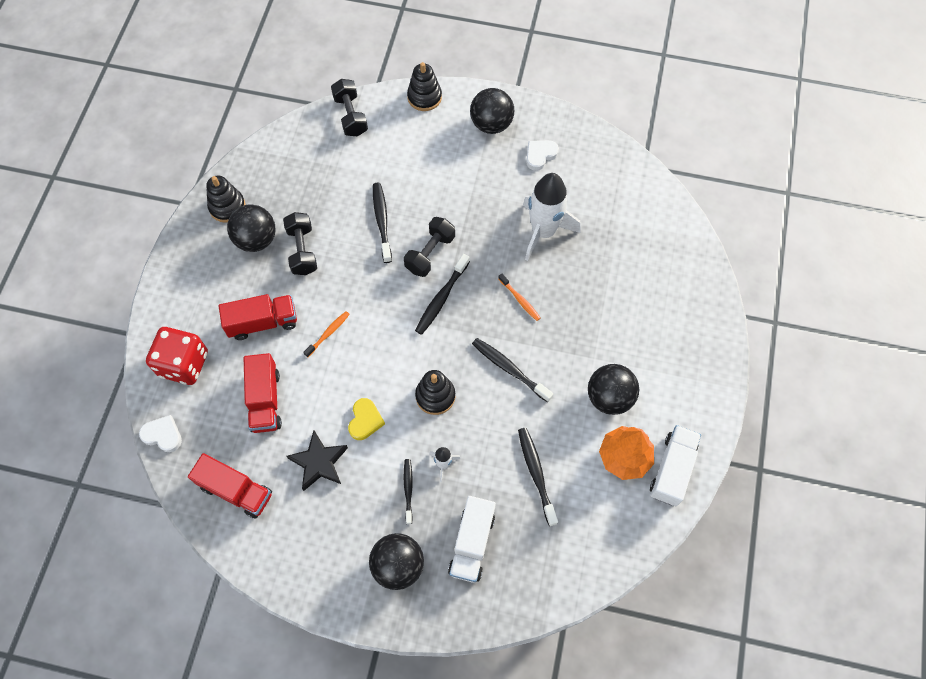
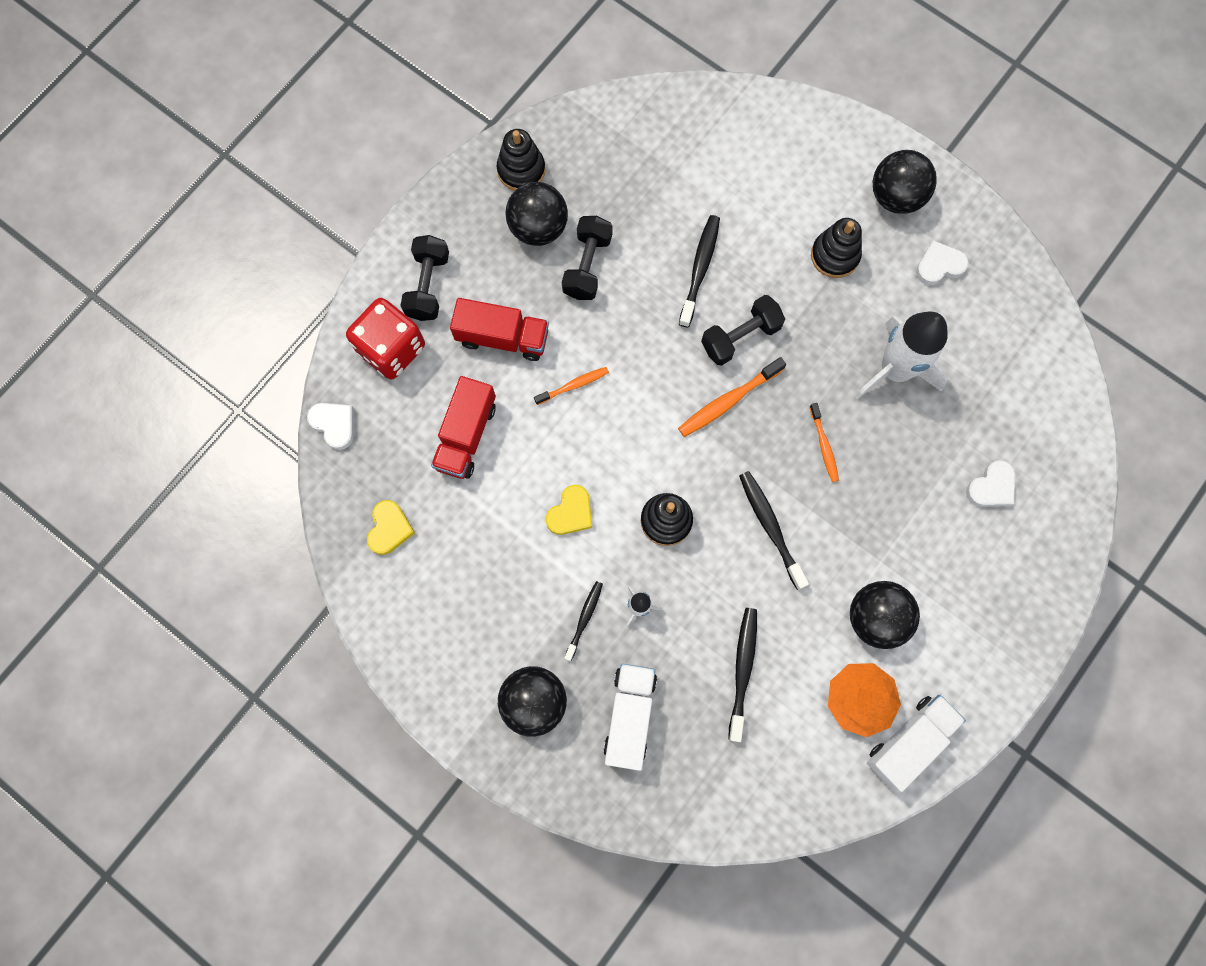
camera: 25 degrees right, 10 degrees up
(236, 490) = (389, 528): red truck -> yellow heart
(319, 462) = (496, 539): black star -> none
(351, 116) = (722, 111): black dumbbell -> black dumbbell (428, 286)
(424, 97) = (827, 123): black stacking toy -> black stacking toy (835, 255)
(441, 298) = (728, 401): black toothbrush -> orange toothbrush
(472, 543) = (629, 716): white truck -> white truck turned 150 degrees clockwise
(643, 279) = (991, 487): none -> white heart

